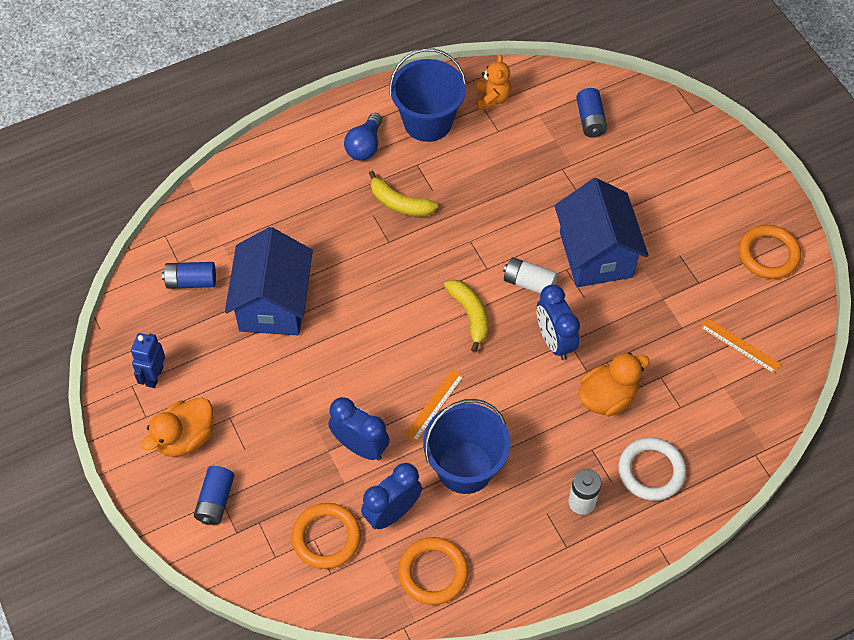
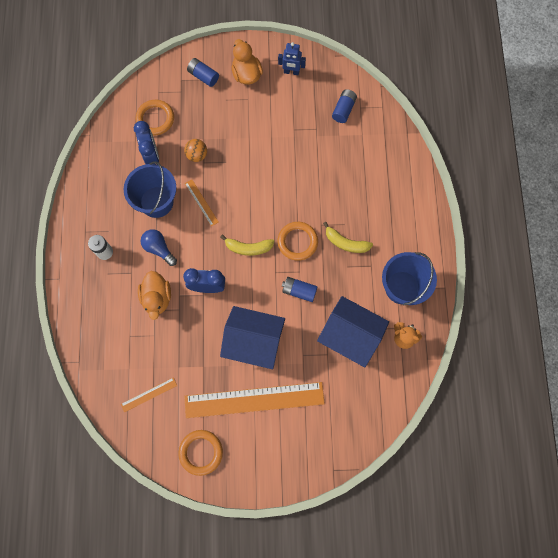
camera: 115 degrees right, 15 degrees up
(154, 376) = (291, 72): blue robot -> blue robot turned 150 degrees clockwise
(273, 304) = (308, 146): blue house -> blue house (350, 336)
(360, 446) = (197, 155): blue clock -> orange ball
(365, 146) = (399, 241): blue light bulb -> blue light bulb (159, 249)
(400, 203) = (346, 243): yellow banana -> yellow banana turned 120 degrees counterclockwise
(433, 572) = (109, 160): orange ring -> orange ring (297, 242)
(529, 283) = (253, 291): white battery -> none
(590, 120) = (358, 393): blue battery -> blue battery (299, 291)
(651, 471) = (101, 298): white ring -> none
(668, 224) = (254, 400): none -> orange ruler

